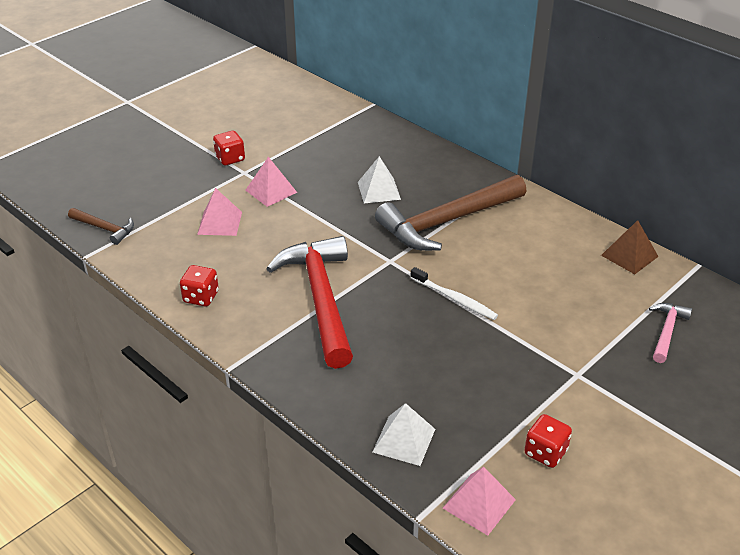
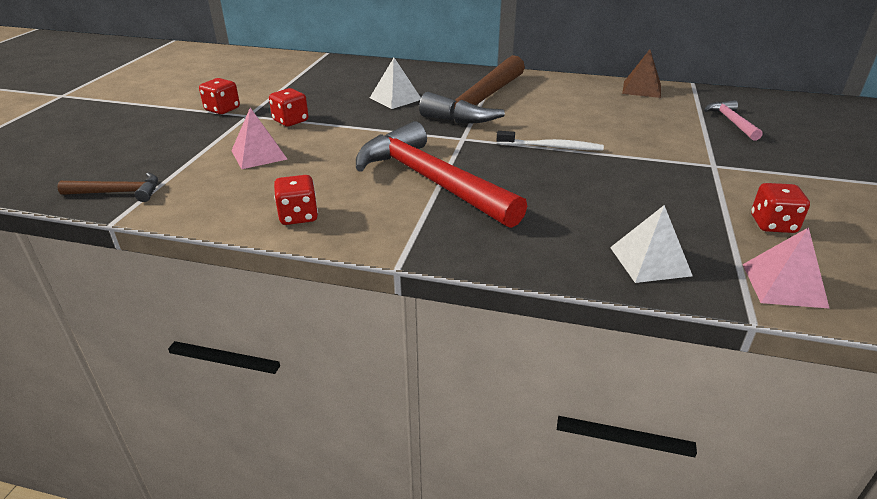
camera: 30 degrees left, 5 degrees down
(271, 191) = (291, 121): pink pyramid -> red dice

